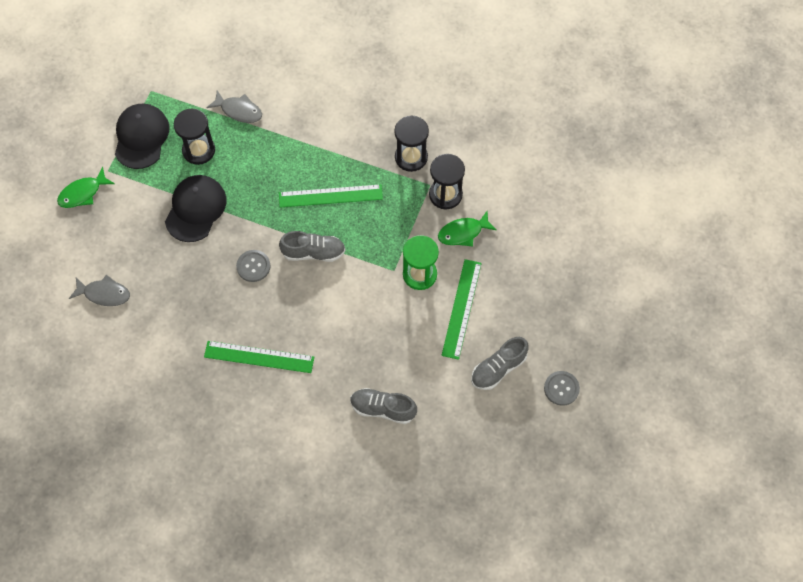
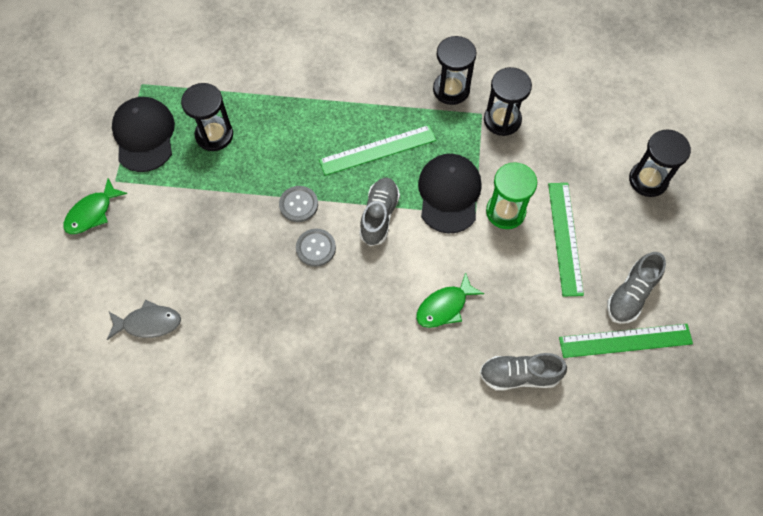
camera: 15 degrees left, 0 degrees up
(195, 209) = (229, 200): black cap -> black cap (449, 194)
(239, 110) = (247, 83): grey fish -> none
(259, 357) = (355, 351): green ruler -> green ruler (625, 340)
(313, 252) = (379, 216): grey shoe -> grey shoe turned 60 degrees counterclockwise
(463, 233) = (536, 155): green fish -> green fish (444, 307)
(551, 277) = (648, 180): none -> black hourglass
(561, 388) = (708, 299): grey button -> grey button (298, 204)

